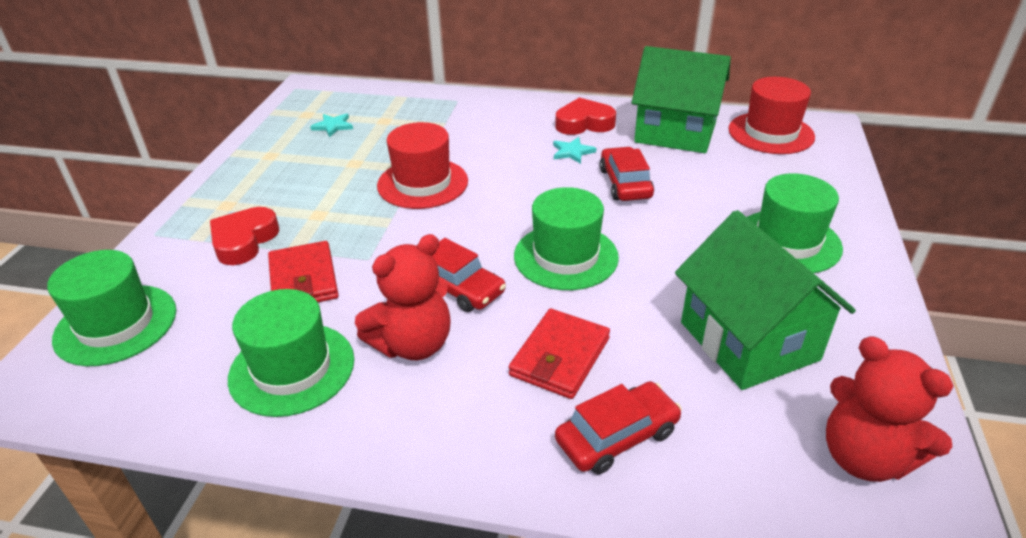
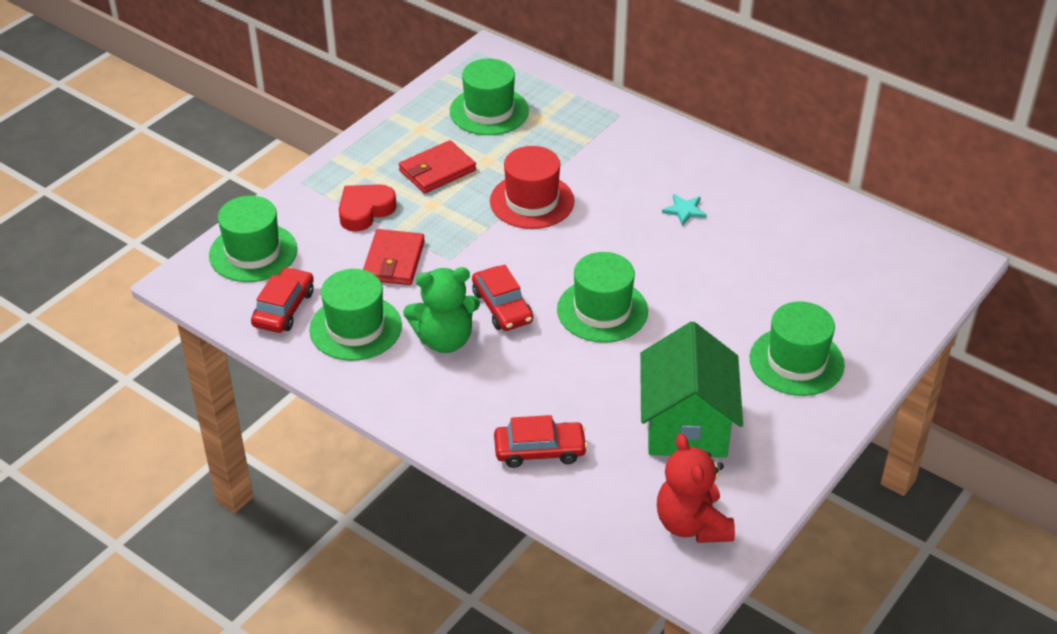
camera: 25 degrees right, 5 degrees up
(333, 126) = (489, 111): turquoise star -> green hat
(413, 344) = (444, 340): red teddy bear -> green teddy bear
(560, 357) = (540, 386): red wallet -> red wallet (437, 170)
(584, 123) = (721, 181): red heart -> none
(625, 183) = (706, 259): red car -> red car (284, 308)
(675, 132) = (800, 220): green house -> none
(770, 133) = (893, 251): red hat -> none

